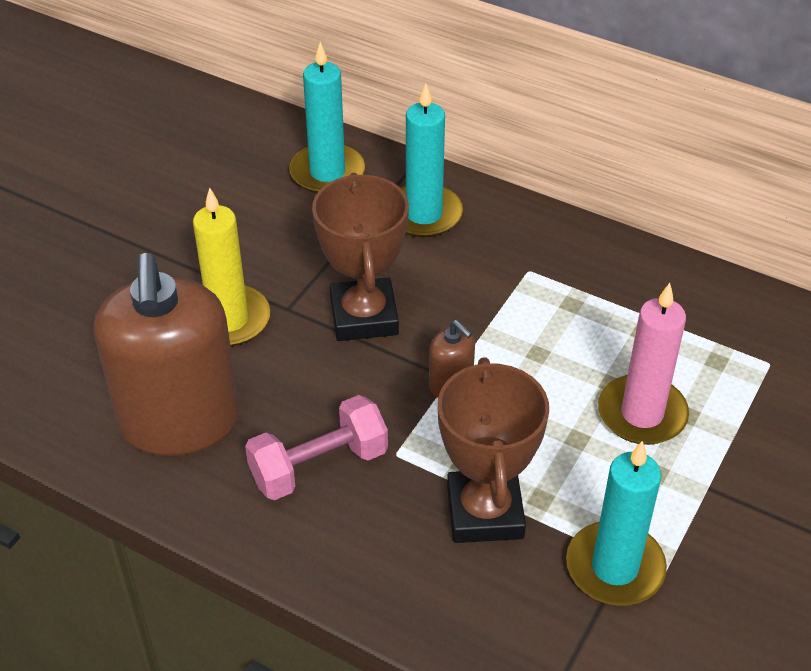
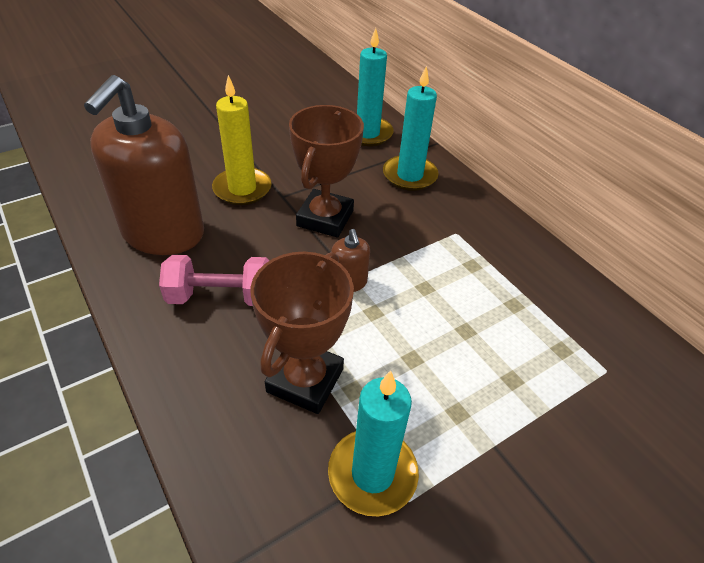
camera: 25 degrees right, 0 degrees up
(642, 414) = (475, 363): pink candle -> none

